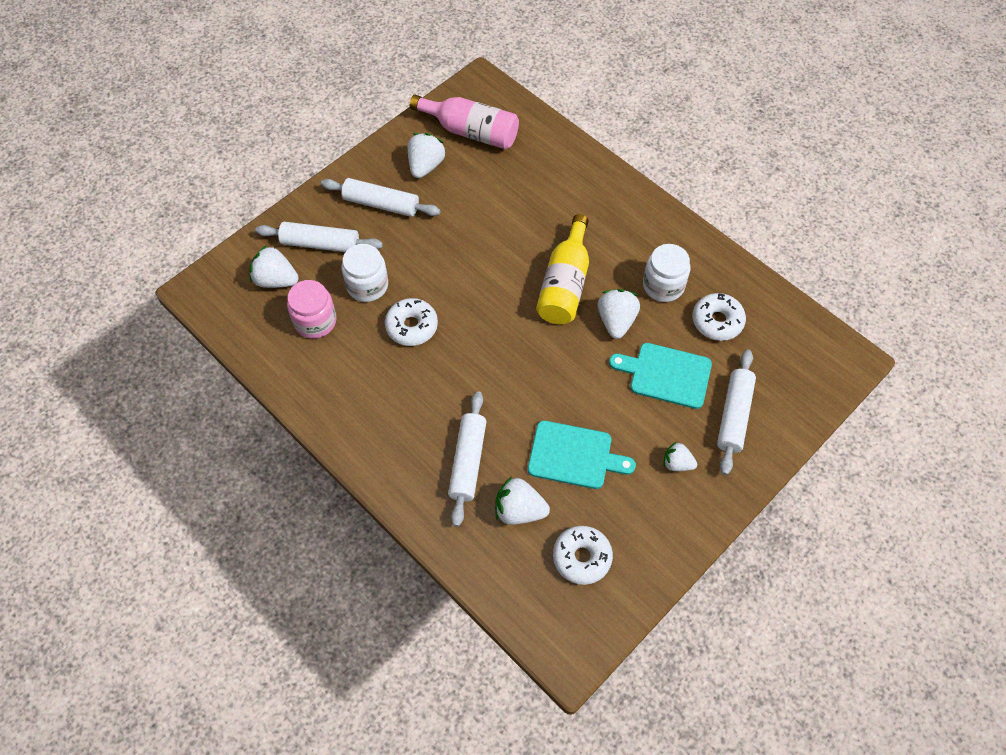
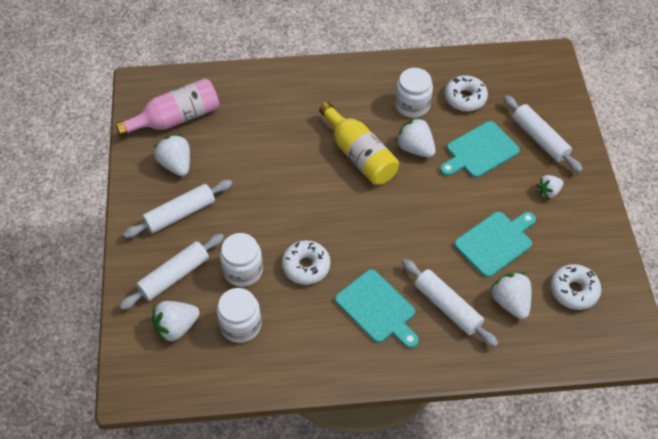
camera: 50 degrees left, 5 degrees down
(315, 321) = (240, 325): pink jar -> white jar
(417, 408) = (377, 309): none -> turquoise cutting board
(519, 510) = (510, 302): white strawberry -> white strawberry turned 105 degrees clockwise

